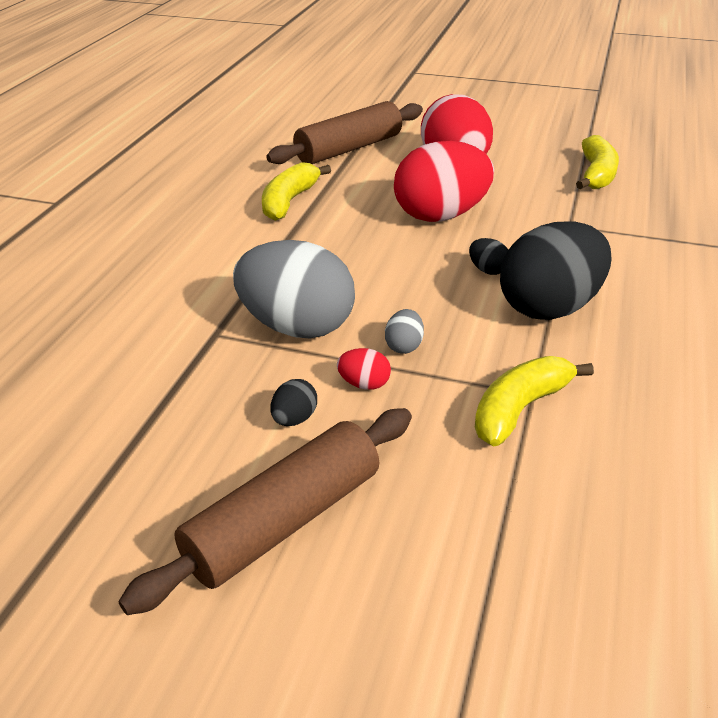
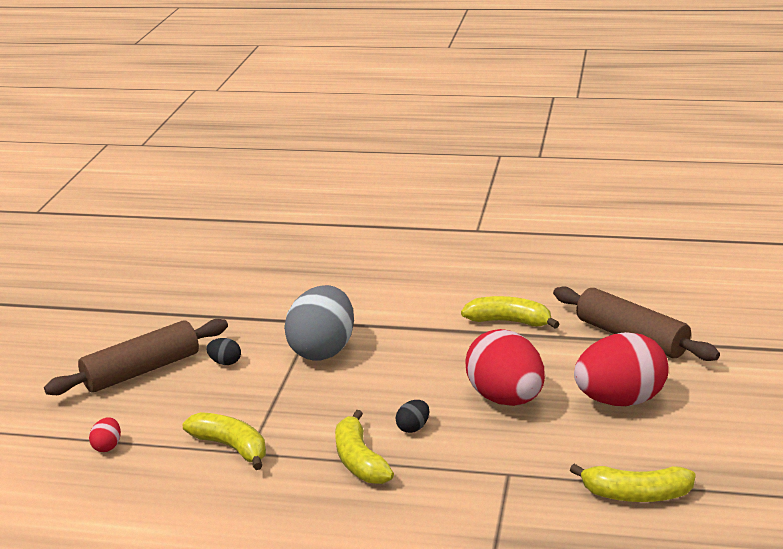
camera: 85 degrees right, 10 degrees down
(284, 521) = (142, 371): brown rolling pin -> brown rolling pin turned 75 degrees counterclockwise
(364, 384) = (259, 383): red egg -> red egg (107, 446)
(404, 346) = (302, 395): grey egg -> none
(550, 307) = (359, 460): black egg -> yellow banana

